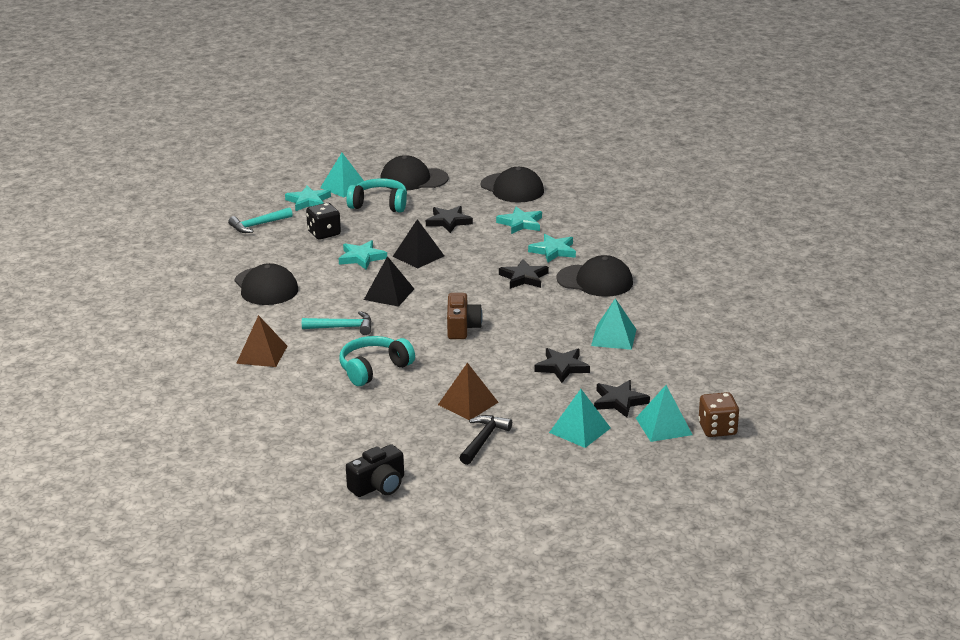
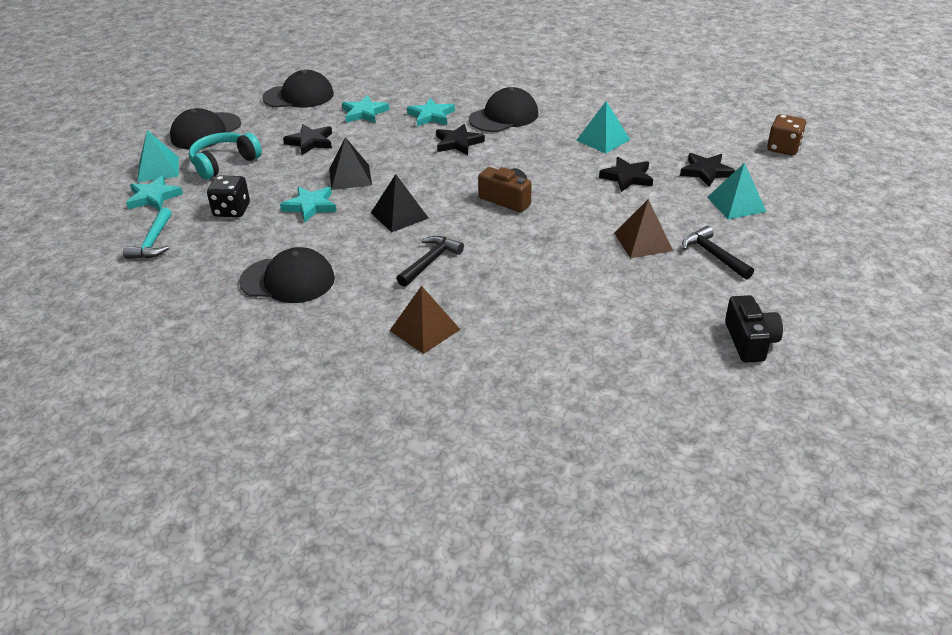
camera: 55 degrees left, 10 degrees up
(342, 327) = (430, 262): turquoise hammer -> black hammer
(374, 369) = (529, 271): turquoise headphones -> none
(664, 426) = (761, 167): turquoise pyramid -> none

